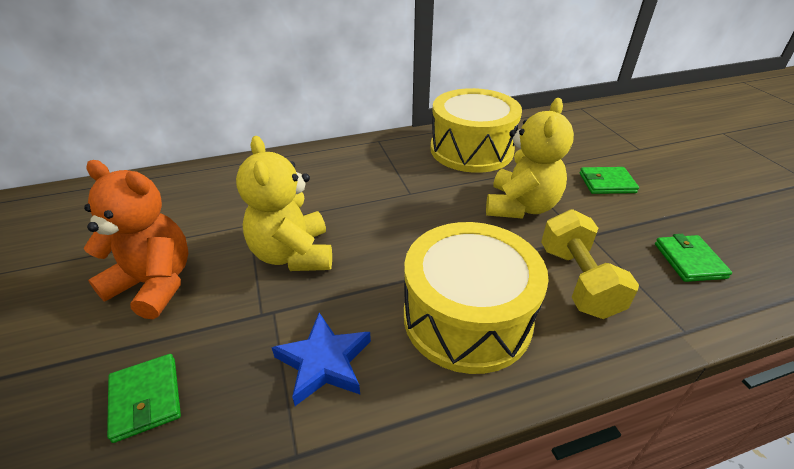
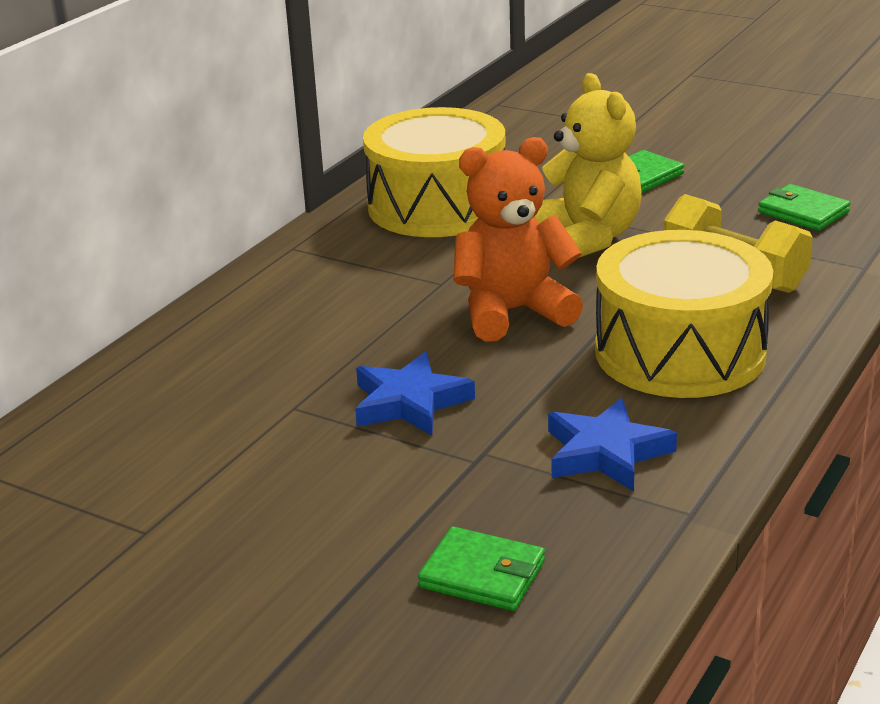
camera: 40 degrees left, 10 degrees down
(154, 284) = (291, 512): orange teddy bear -> orange teddy bear (512, 312)
(293, 254) = (410, 402): yellow teddy bear -> blue star

